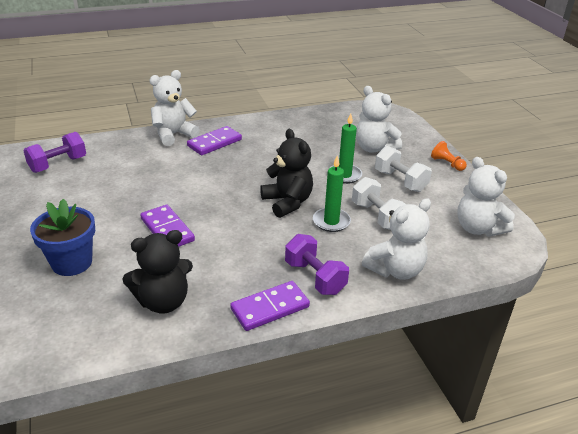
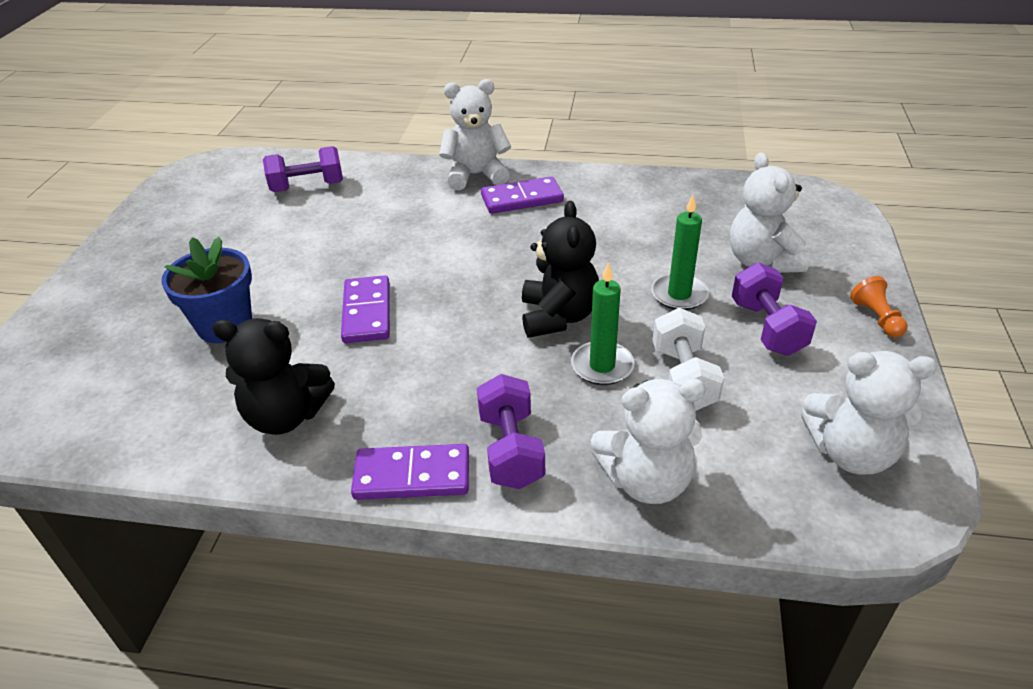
camera: 30 degrees right, 5 degrees up
(400, 181) = (767, 328): white dumbbell -> purple dumbbell
(478, 228) = (851, 453): white teddy bear -> white teddy bear turned 75 degrees counterclockwise

